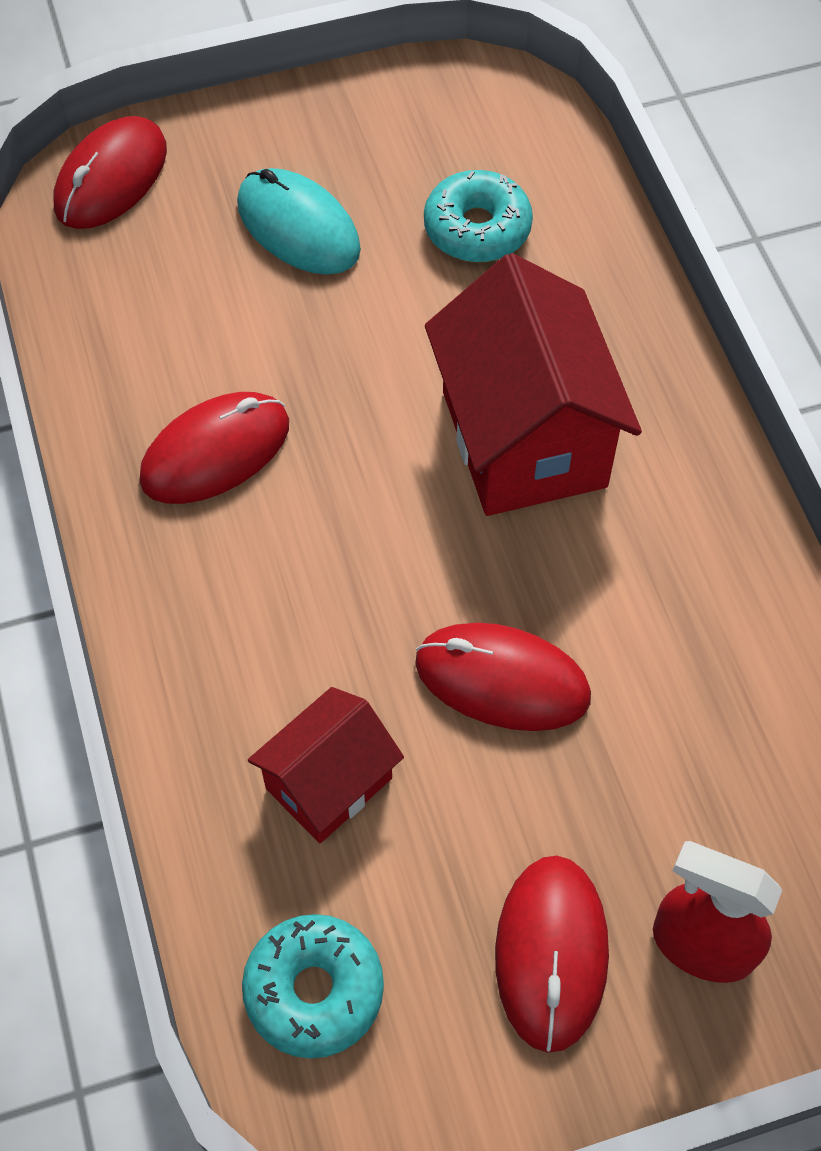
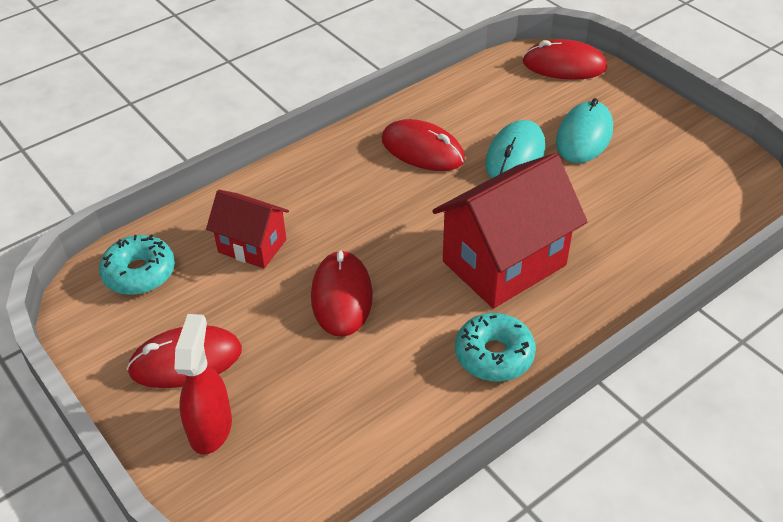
camera: 70 degrees right, 15 degrees down
(297, 332) = (515, 156): none -> turquoise mouse
(477, 228) = (638, 204): turquoise donut -> turquoise donut (494, 355)

